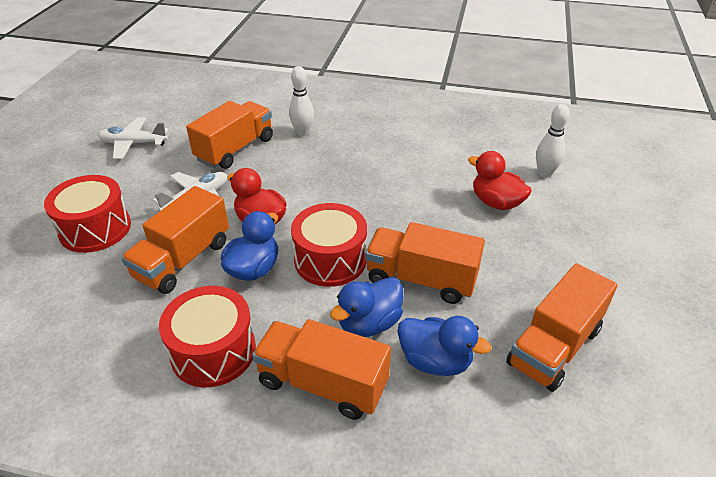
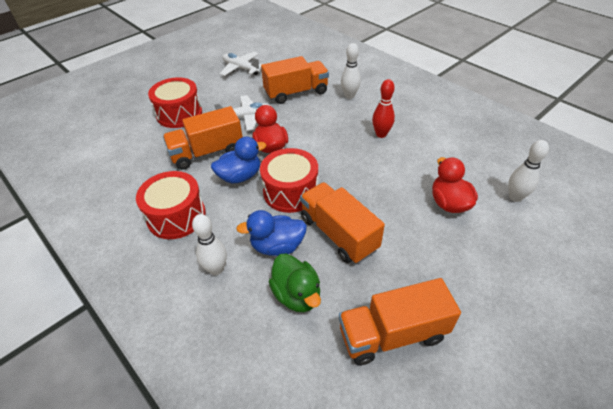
camera: 35 degrees right, 5 degrees up
(322, 383) = (216, 269): orange truck -> white bowling pin
(373, 161) = (381, 134): none -> red bowling pin
(435, 361) = (297, 295): blue duck -> green duck

